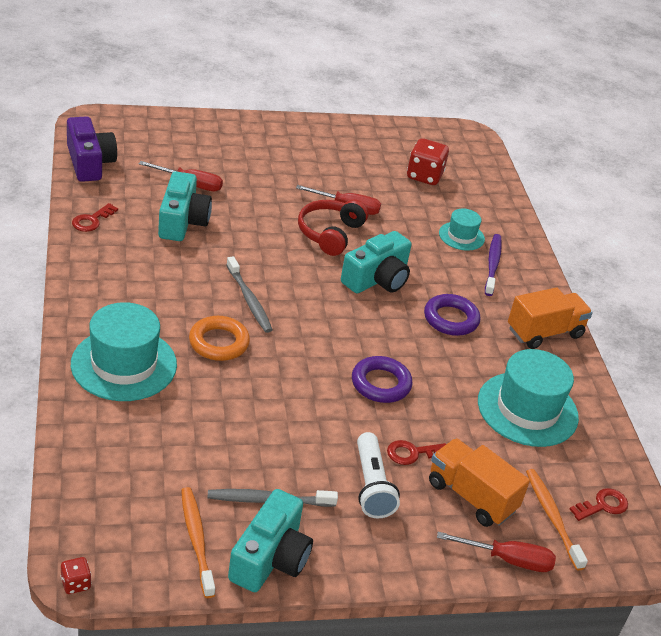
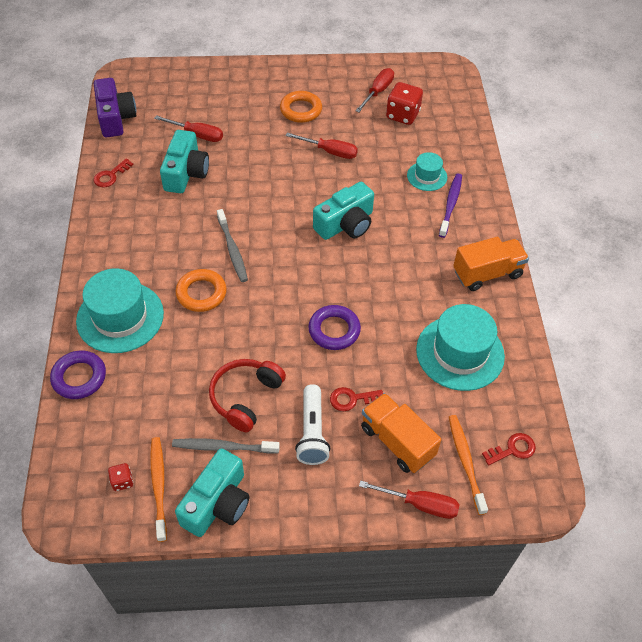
camera: 10 degrees right, 15 degrees up
(76, 583) = (56, 528): red dice -> red dice (122, 481)
(308, 165) = (301, 110): none -> orange ring
(330, 234) = (311, 179): red headphones -> red headphones (246, 397)
(392, 152) = (377, 92): none -> red screwdriver
(451, 319) = (405, 262): purple ring -> purple ring (79, 377)

